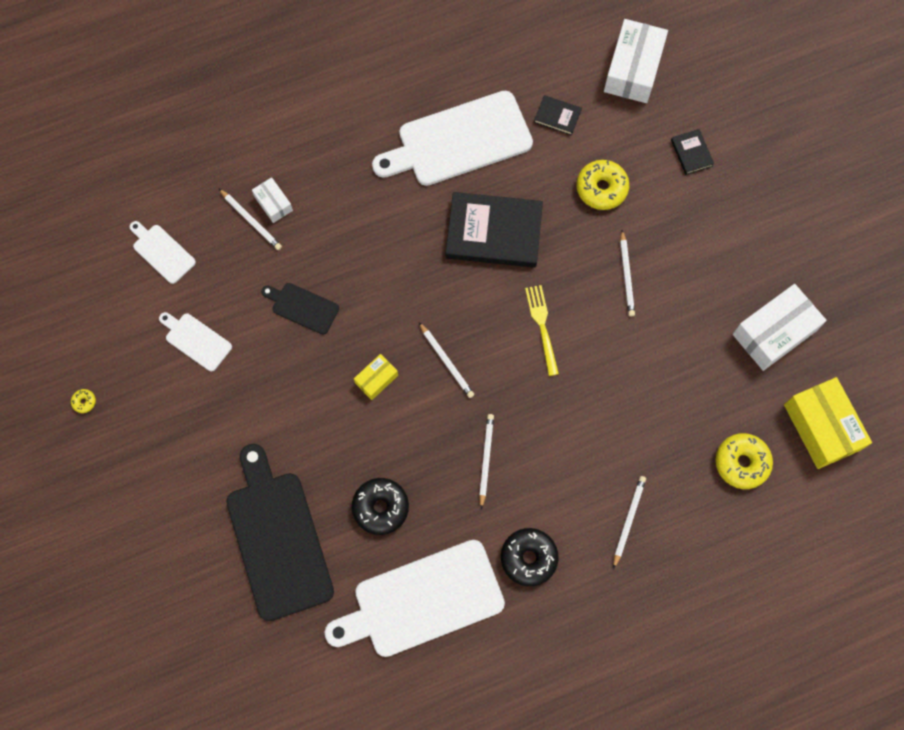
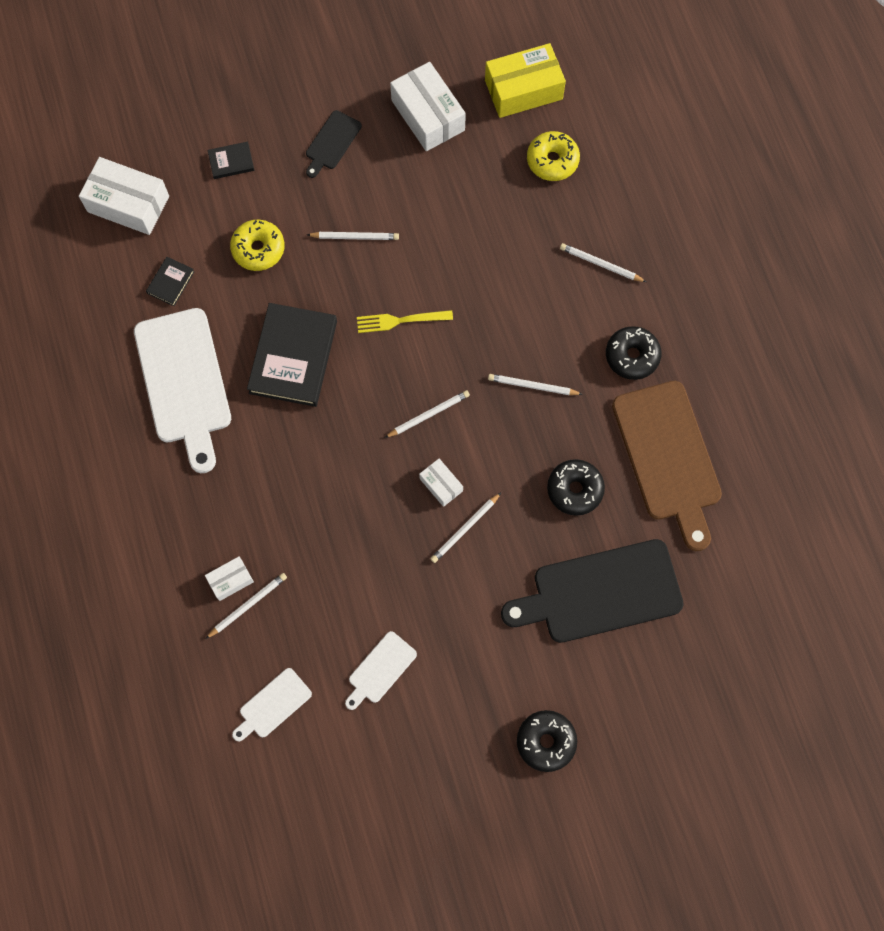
camera: 85 degrees left, 0 degrees up
(84, 402) = (439, 794): yellow donut -> none
(133, 495) = (546, 741): none -> black donut
(302, 307) = (354, 555): black cutting board -> black cutting board (332, 142)
(334, 405) = (465, 529): none -> white pencil
(376, 379) = (441, 485): yellow box -> white box
(422, 600) = (668, 457): white cutting board -> brown cutting board

